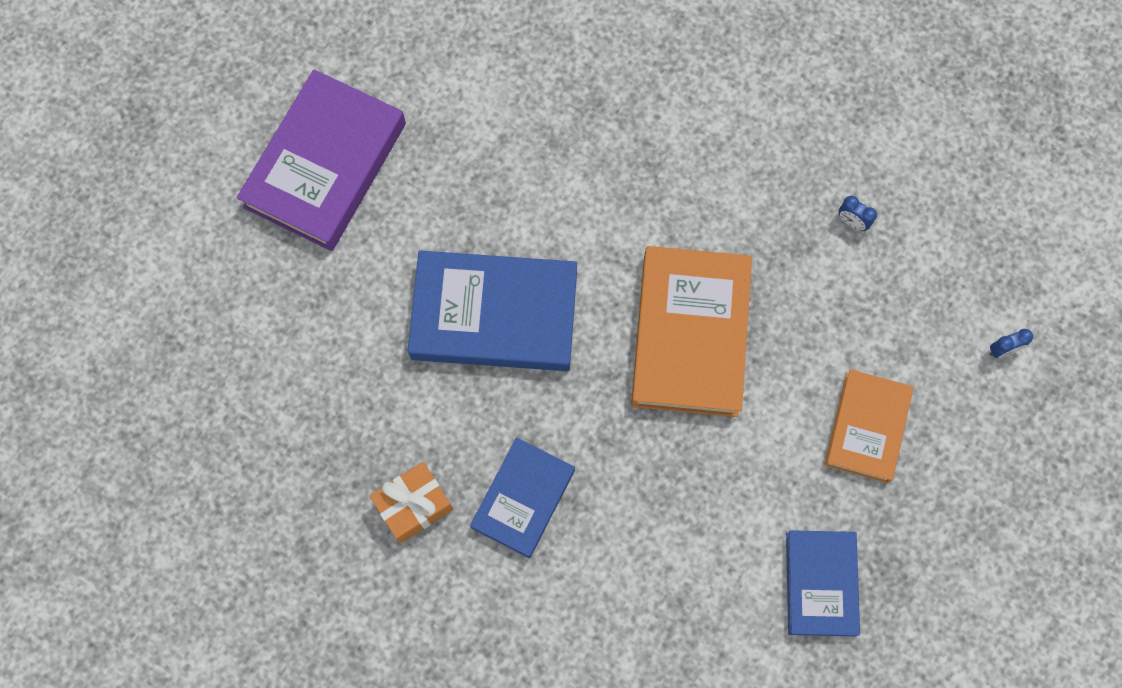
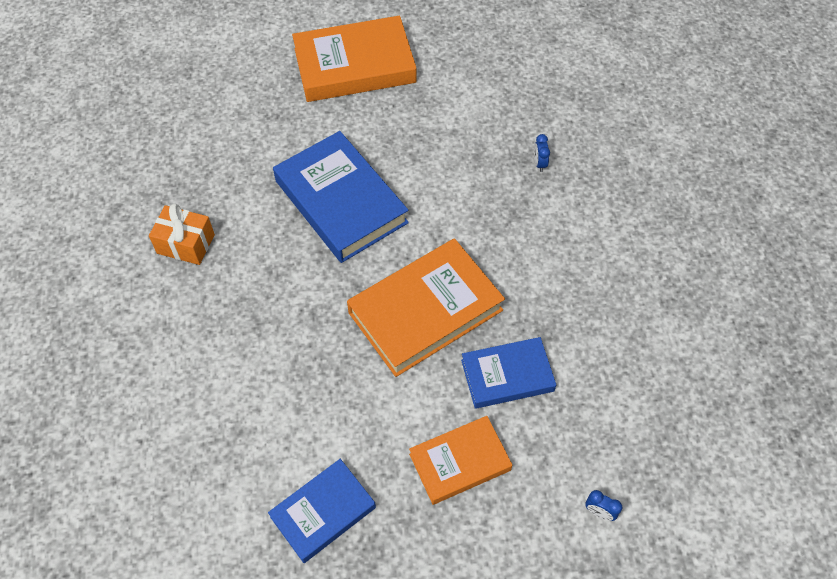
camera: 50 degrees right, 15 degrees down
(326, 165) = (354, 66): purple book -> orange book
(523, 499) = (237, 296): blue book -> blue book (507, 376)
(852, 222) = (593, 350): blue clock -> blue clock (539, 163)

